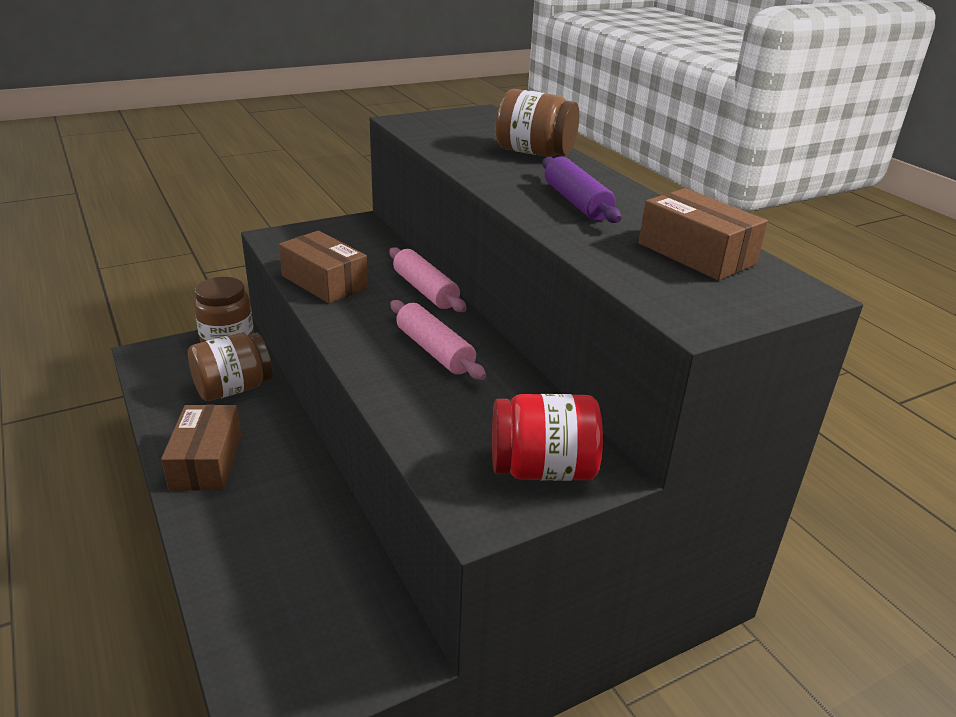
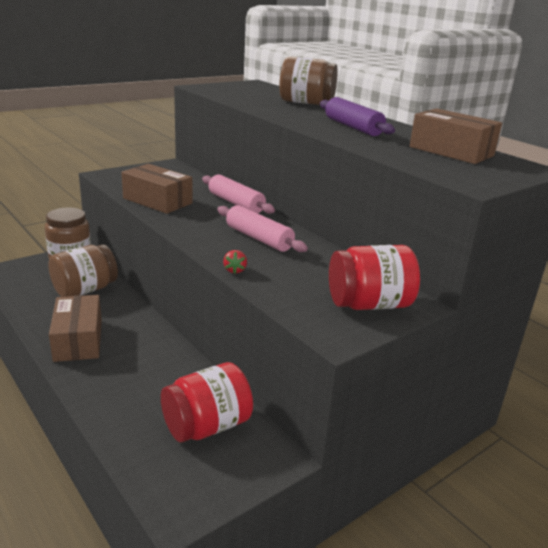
camera: 10 degrees left, 5 degrees down
(328, 601) = (207, 426): none -> red jar
(384, 401) = (235, 270): none -> red strawberry

